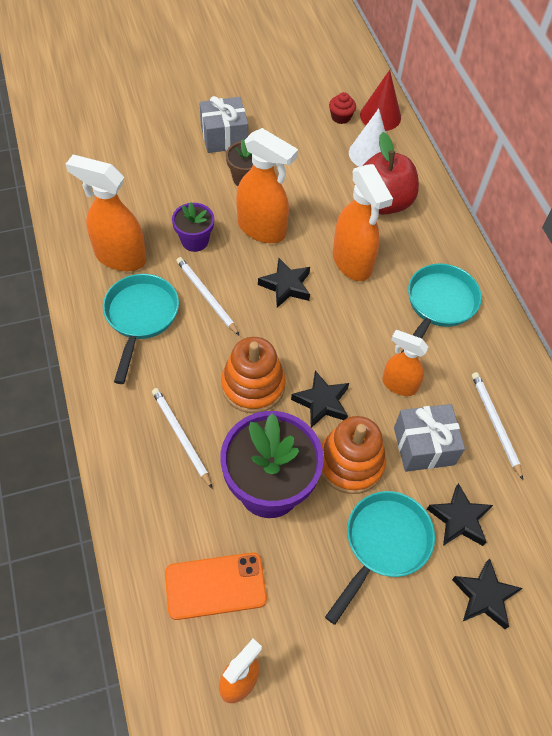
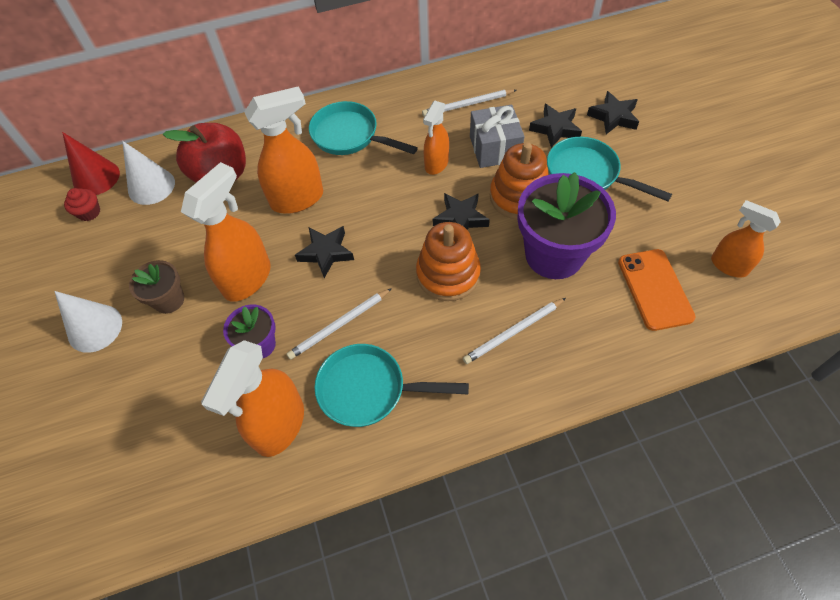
camera: 85 degrees left, 0 degrees up
(224, 137) = (95, 328): grey gift -> white cone

